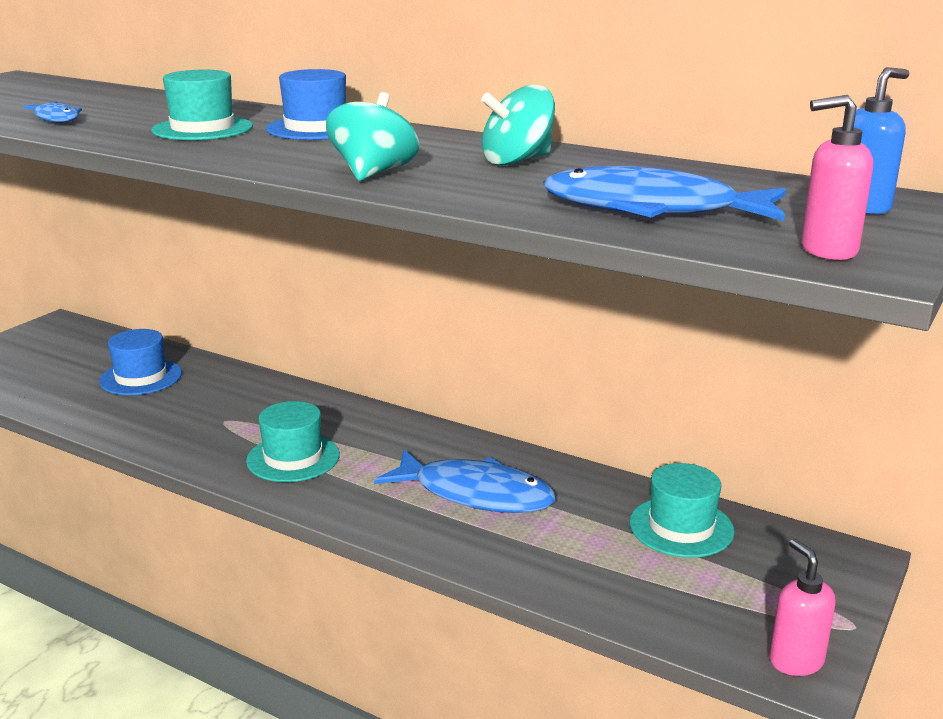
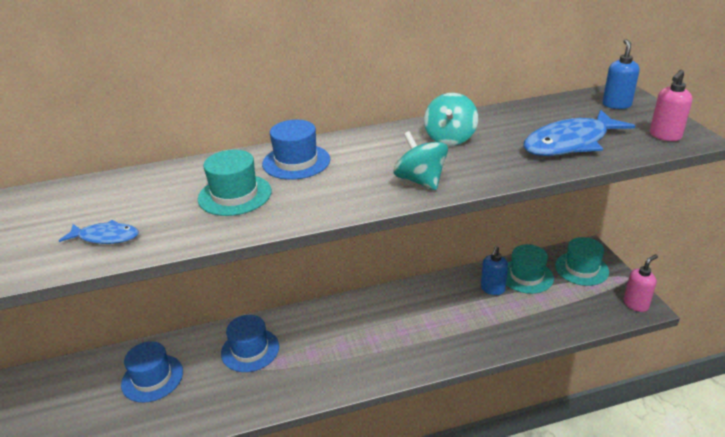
camera: 45 degrees left, 10 degrees up
(246, 405) = (250, 350): none -> blue hat
(293, 458) = (332, 360): turquoise hat -> turquoise hat (581, 268)
(475, 494) = (438, 317): blue fish -> none
(602, 511) = (492, 289): none -> blue soap dispenser
(795, 661) = (636, 304): pink soap dispenser -> pink soap dispenser turned 120 degrees clockwise

